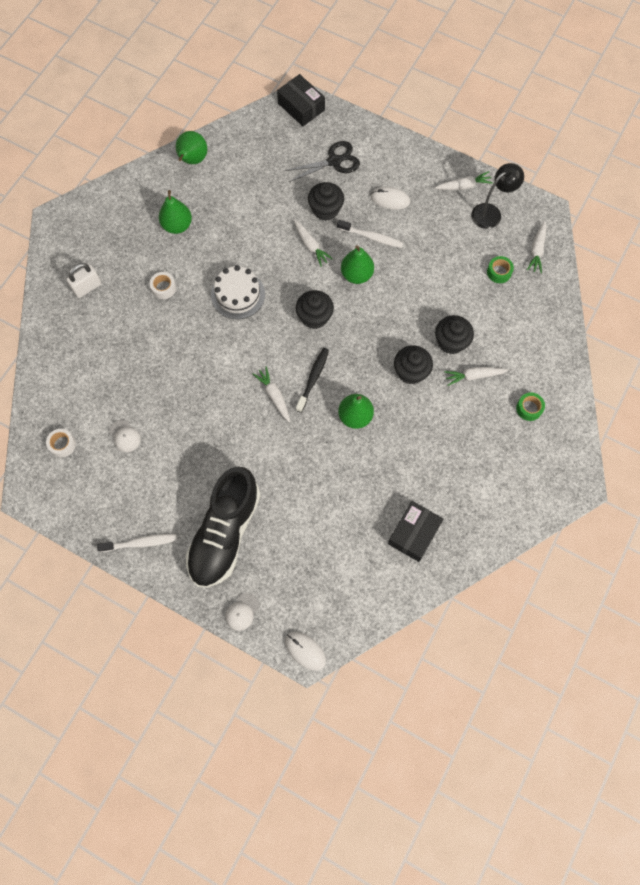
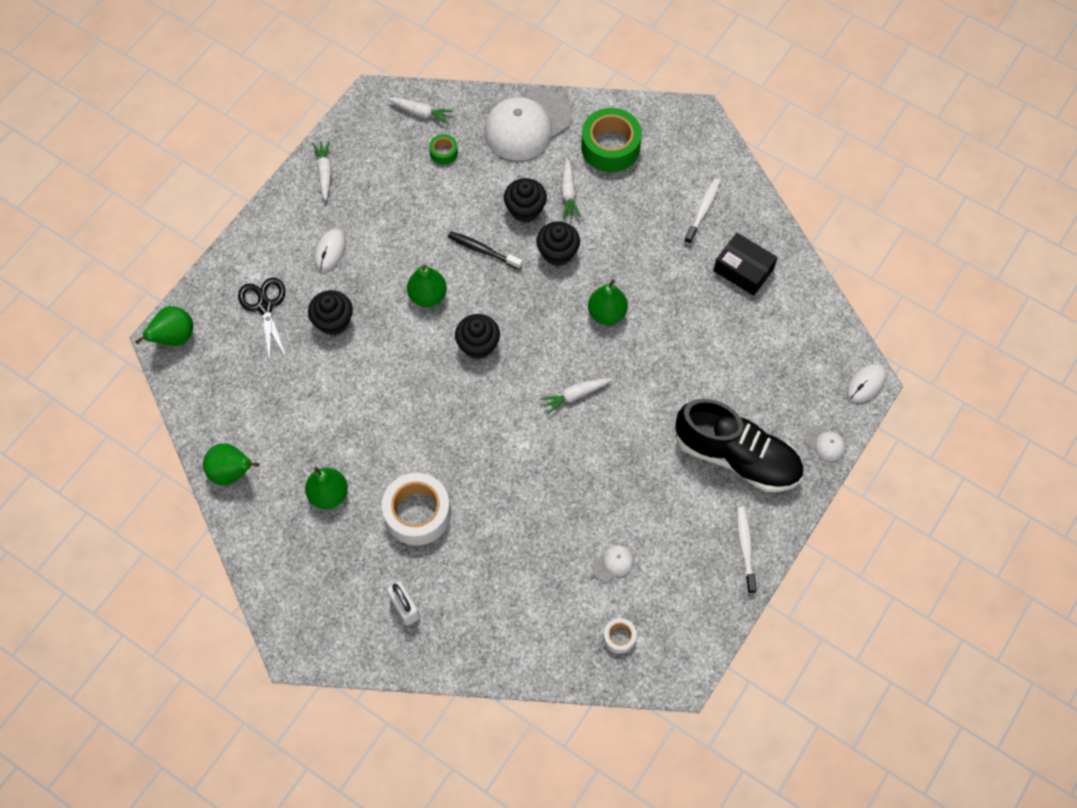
camera: 85 degrees left, 5 degrees down
(164, 288) = (417, 513): white tape -> white tape, size x2.11
(238, 294) = (438, 427): white cake -> none
(301, 107) = (174, 337): black box -> green pear
(311, 245) = (381, 342): white carrot -> none
(313, 378) = (557, 352): black toothbrush -> black toothbrush (483, 250)
(371, 237) = (379, 275): white toothbrush -> white toothbrush (703, 210)
(491, 212) = (365, 150): black lamp -> none
(529, 408) = (610, 147): green tape -> green tape, size x2.11
(540, 336) = (527, 125): none -> white cap

